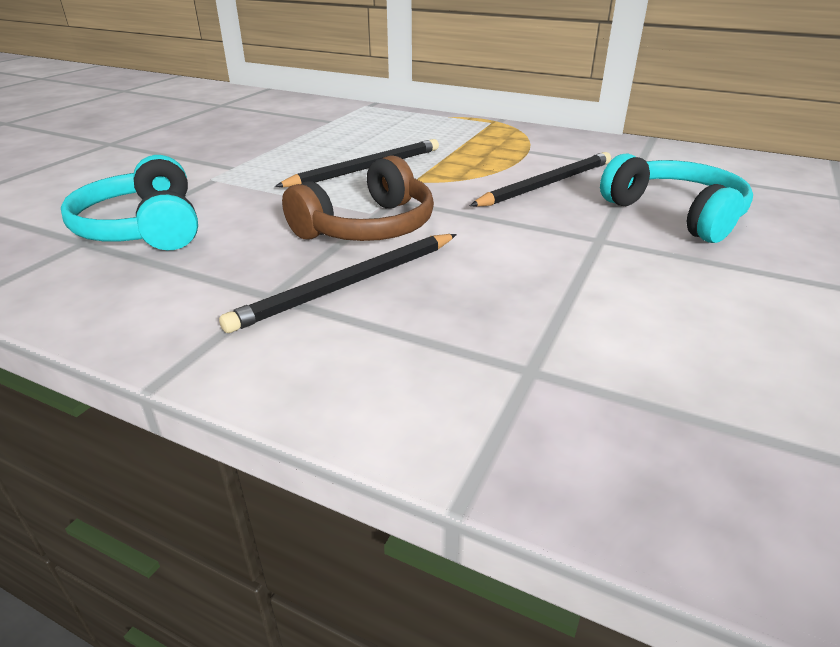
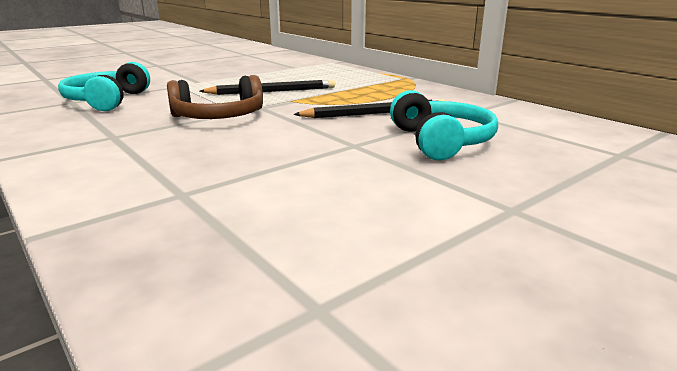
camera: 25 degrees right, 10 degrees down
(348, 284) = (159, 139): black pencil -> none

